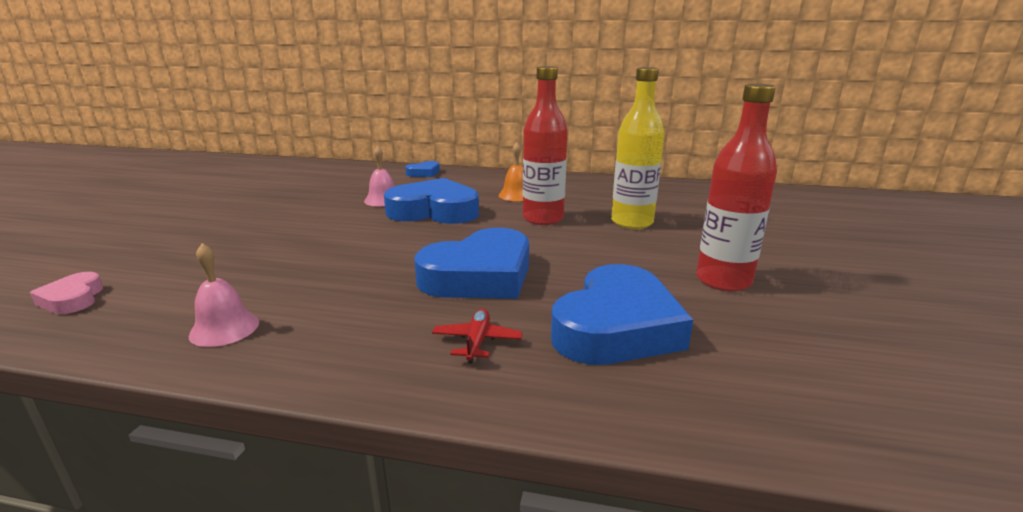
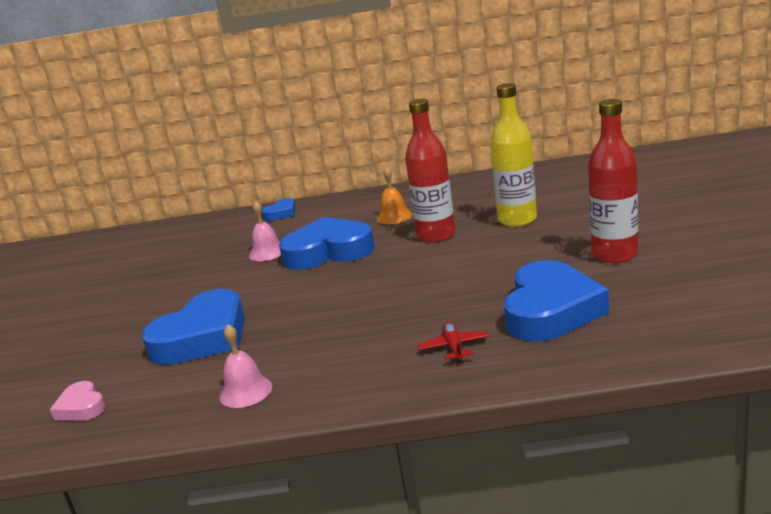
camera: 10 degrees left, 0 degrees up
(479, 276) = (418, 299): blue heart -> blue heart (203, 337)

